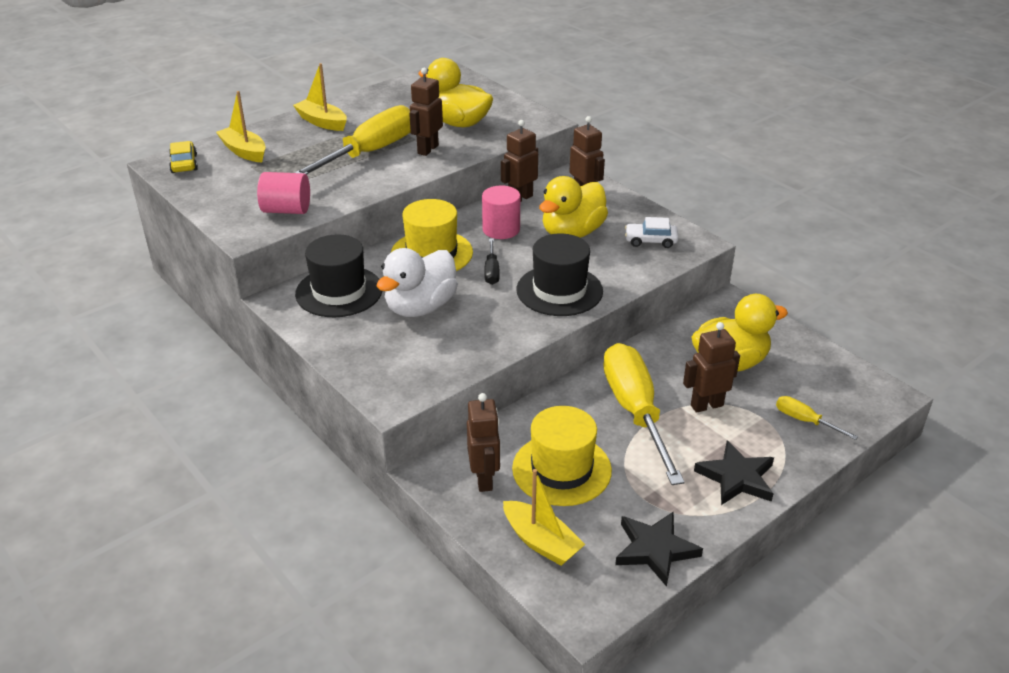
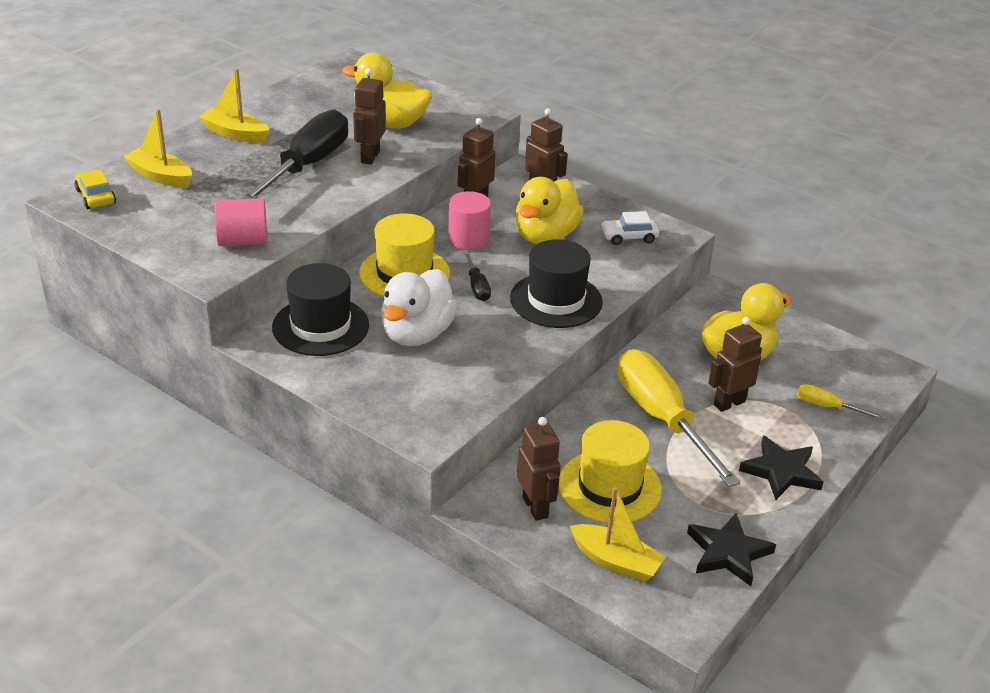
camera: 15 degrees left, 0 degrees up
(370, 152) = (307, 166): yellow screwdriver -> black screwdriver

